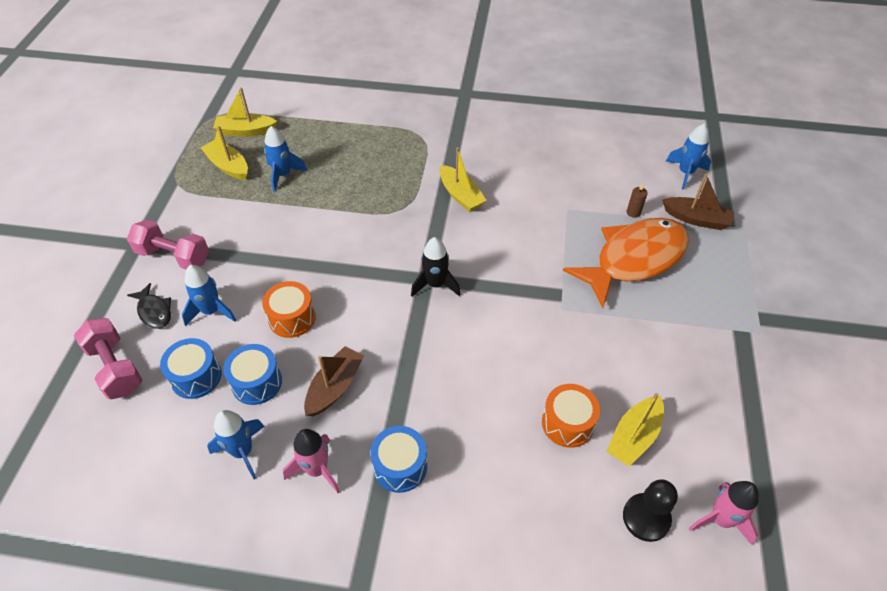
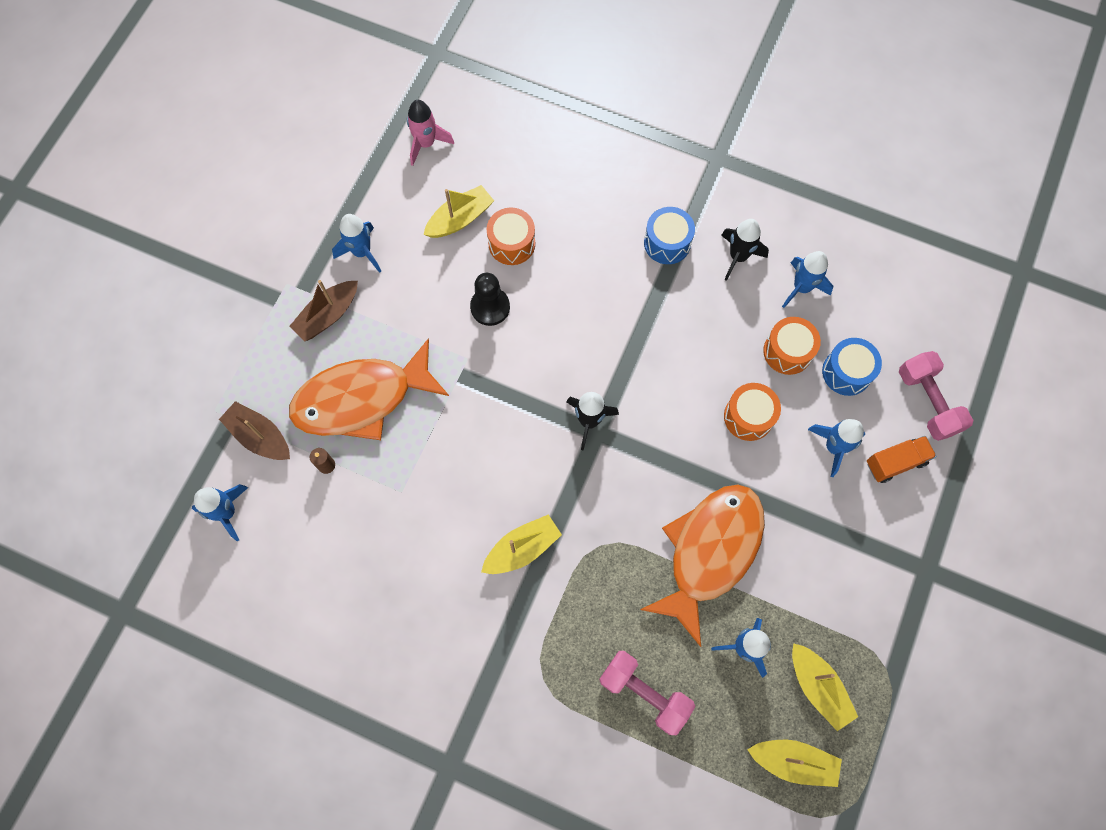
camera: 165 degrees left, 20 degrees up
(154, 311) = (895, 462): black fish -> orange truck
(173, 256) = (880, 538): pink dumbbell -> pink dumbbell (644, 693)
(257, 382) = (787, 351): blue drum -> orange drum
(315, 221) = (710, 552): none -> orange fish
(317, 470) = (738, 257): pink rocket -> black rocket
(335, 387) = (713, 328): brown boat -> brown boat (328, 315)
(460, 195) = (522, 548): yellow boat -> yellow boat turned 75 degrees clockwise
(646, 518) = (482, 158): black pawn -> black pawn (490, 307)
(711, 377) = (362, 252): none -> blue rocket

